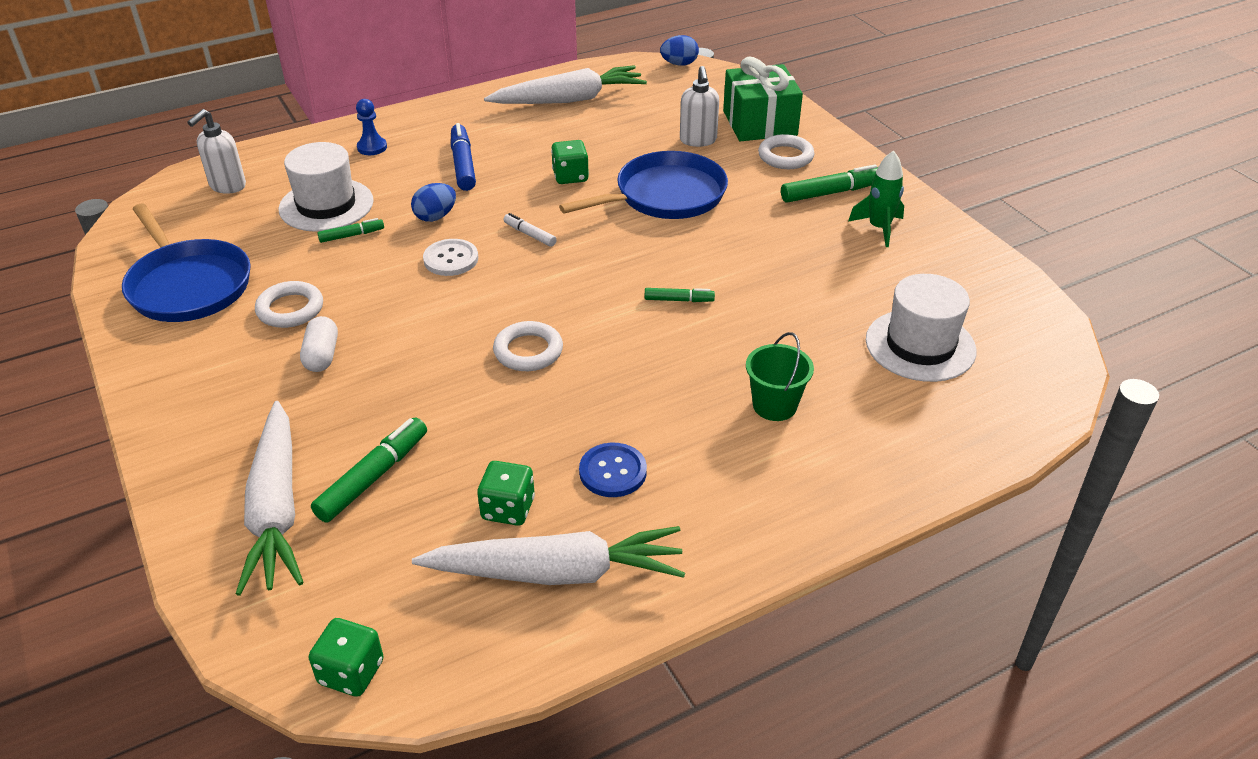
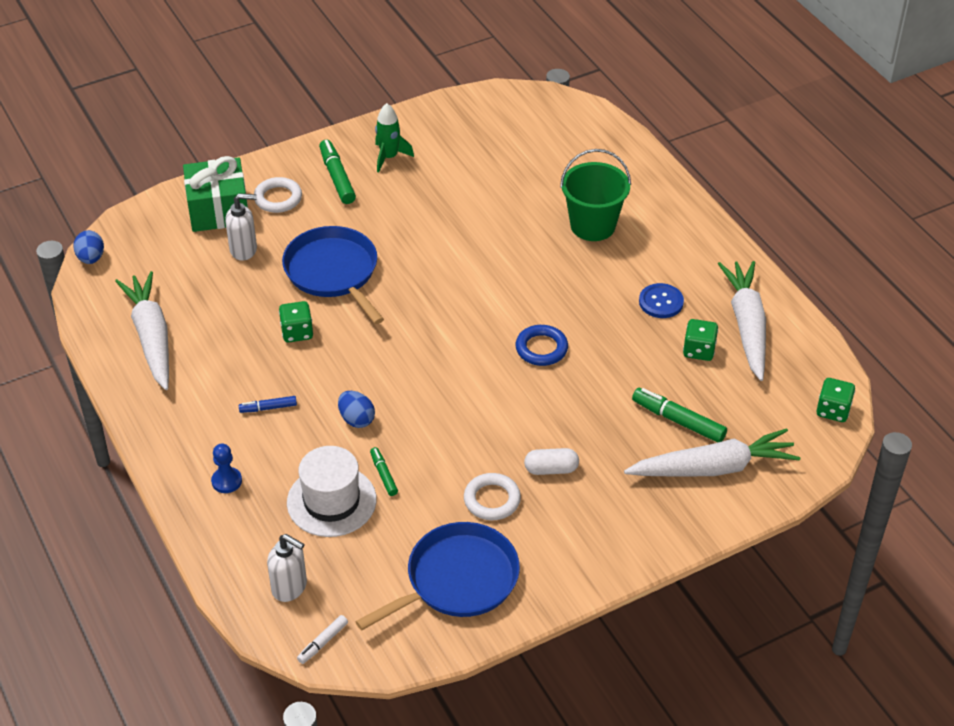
camera: 90 degrees left, 5 degrees up
(451, 259) = (422, 403): white button -> none
(463, 165) = (268, 408): blue marker -> blue marker, size x0.57
(528, 351) = (541, 348): white ring -> blue ring
(530, 235) = (388, 355): white marker -> white marker (323, 642)
(678, 300) = (479, 268): green marker -> none
(774, 405) = (593, 225): green bucket -> green bucket, size x1.53
(920, 345) = (528, 154): white hat -> none

